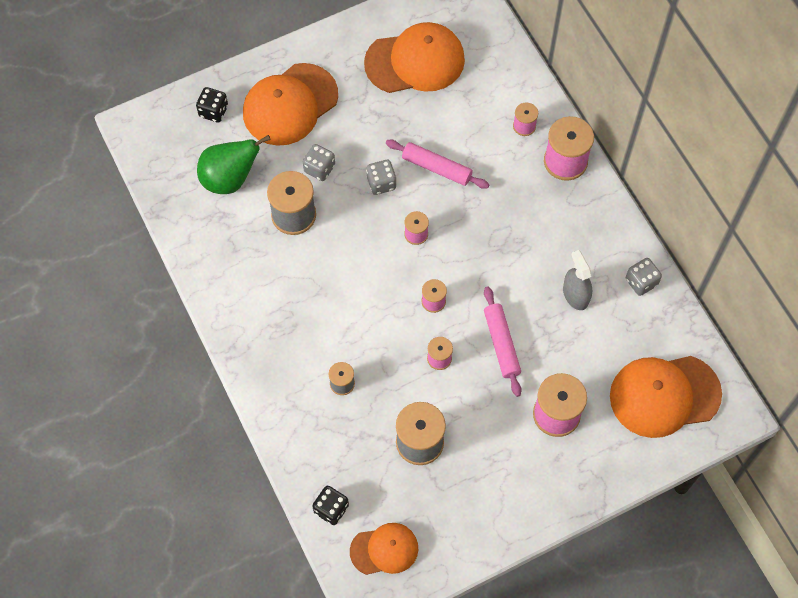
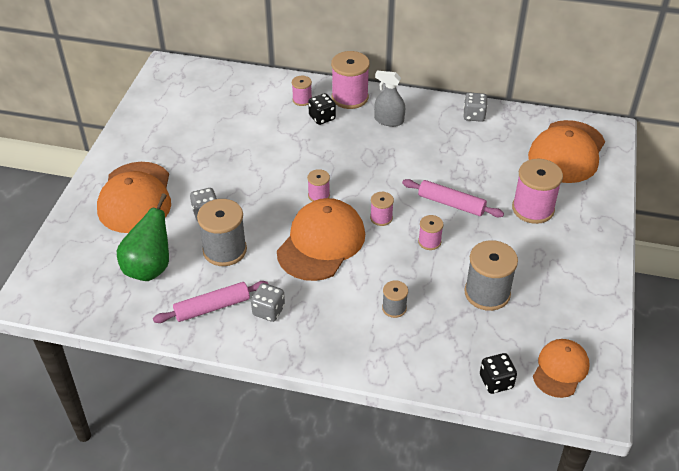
camera: 50 degrees left, 20 degrees down
(213, 111) = (82, 242): black dice -> black dice (322, 117)
(381, 183) = (258, 189): grey dice -> grey dice (268, 311)
(415, 61) = (189, 118): orange cap -> orange cap (321, 243)
(436, 168) = (281, 156): pink rolling pin -> pink rolling pin (212, 307)
(575, 295) = (451, 148): grey spray bottle -> grey spray bottle (389, 120)

